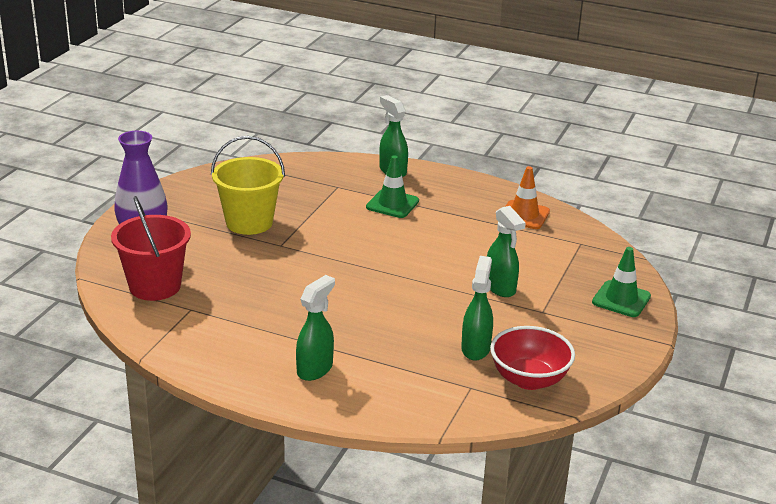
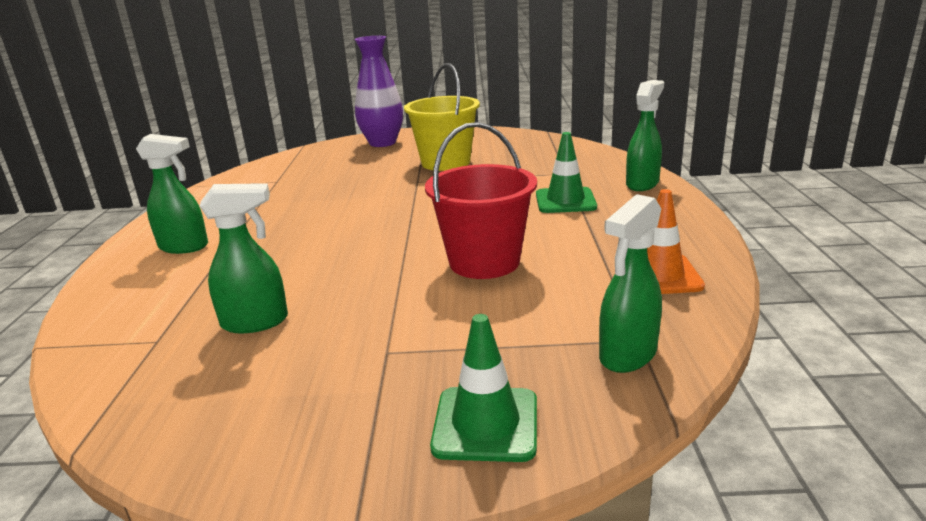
camera: 70 degrees right, 5 degrees down
(155, 286) = (306, 163): red bucket -> red bucket (484, 262)
(500, 288) = (429, 304): green spray bottle -> green spray bottle (627, 355)
(529, 379) = (182, 382): red bowl -> none

